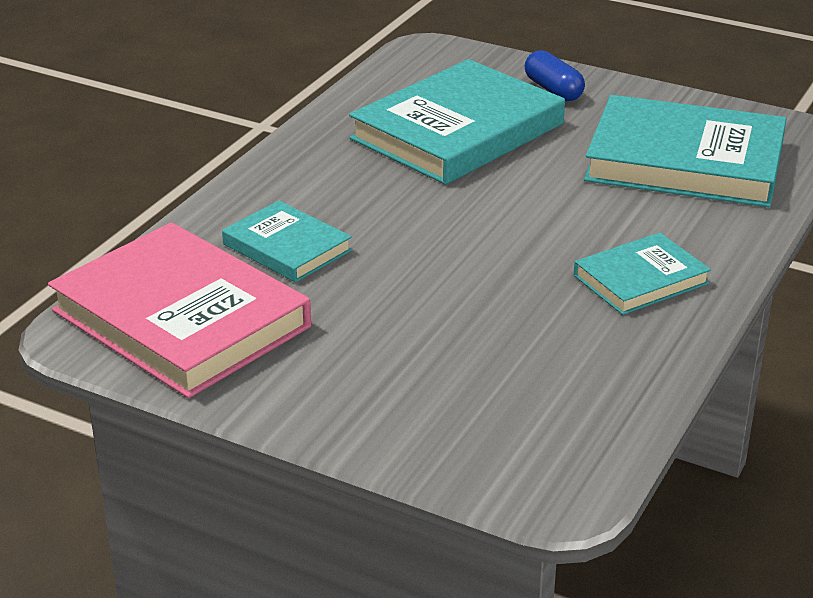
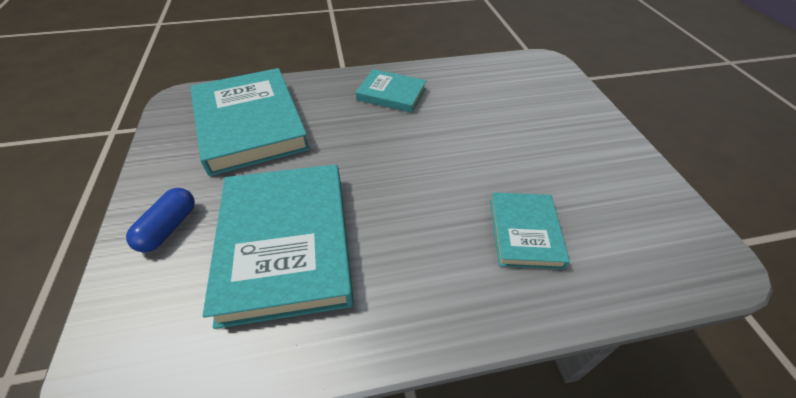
camera: 130 degrees left, 15 degrees up
(181, 318) = (641, 227): pink book -> none
(457, 131) = (286, 243): turquoise book -> turquoise book turned 75 degrees clockwise

